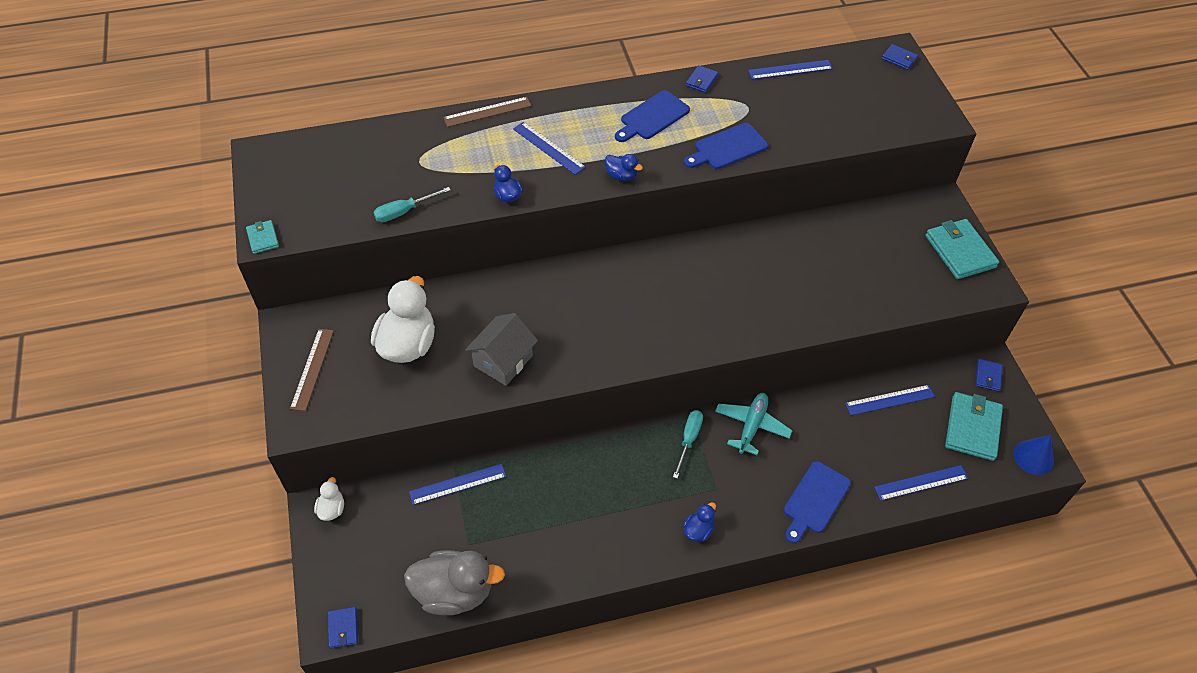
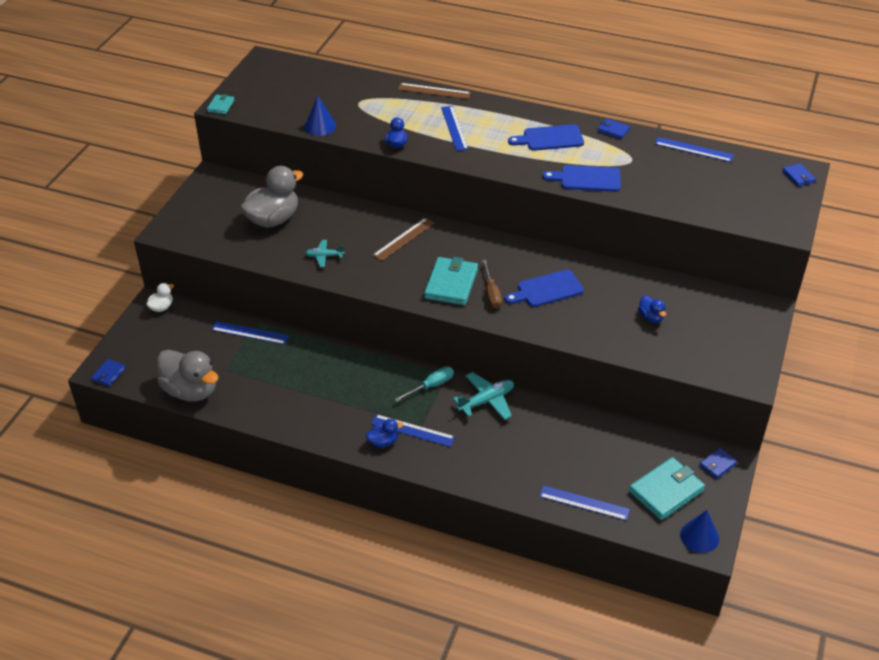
camera: 35 degrees right, 10 degrees down
(312, 369) = (202, 206): brown ruler -> brown ruler (403, 239)
(404, 212) = (320, 126): turquoise screwdriver -> blue cone
(408, 344) = (273, 219): white duck -> grey duck
(503, 361) = (324, 256): grey house -> turquoise plane
(621, 176) = (488, 164): blue duck -> blue duck (651, 317)
(701, 81) = (613, 130): blue wallet -> blue wallet turned 60 degrees clockwise
(704, 315) = (491, 293): none -> brown screwdriver
(814, 500) = (487, 469): blue cutting board -> blue cutting board (547, 290)
(889, 400) = (614, 438): blue ruler -> blue ruler (412, 430)
(960, 251) = (746, 346): turquoise wallet -> turquoise wallet (451, 284)

